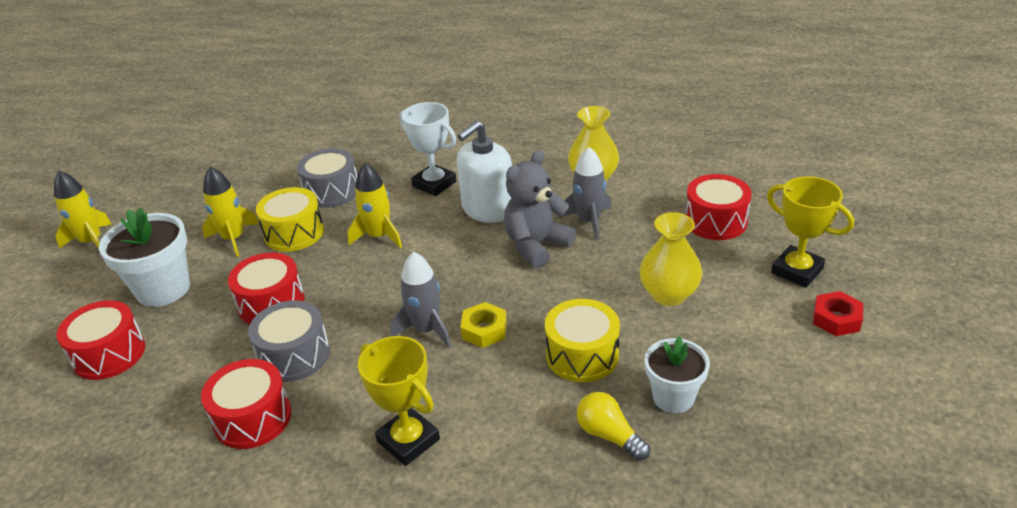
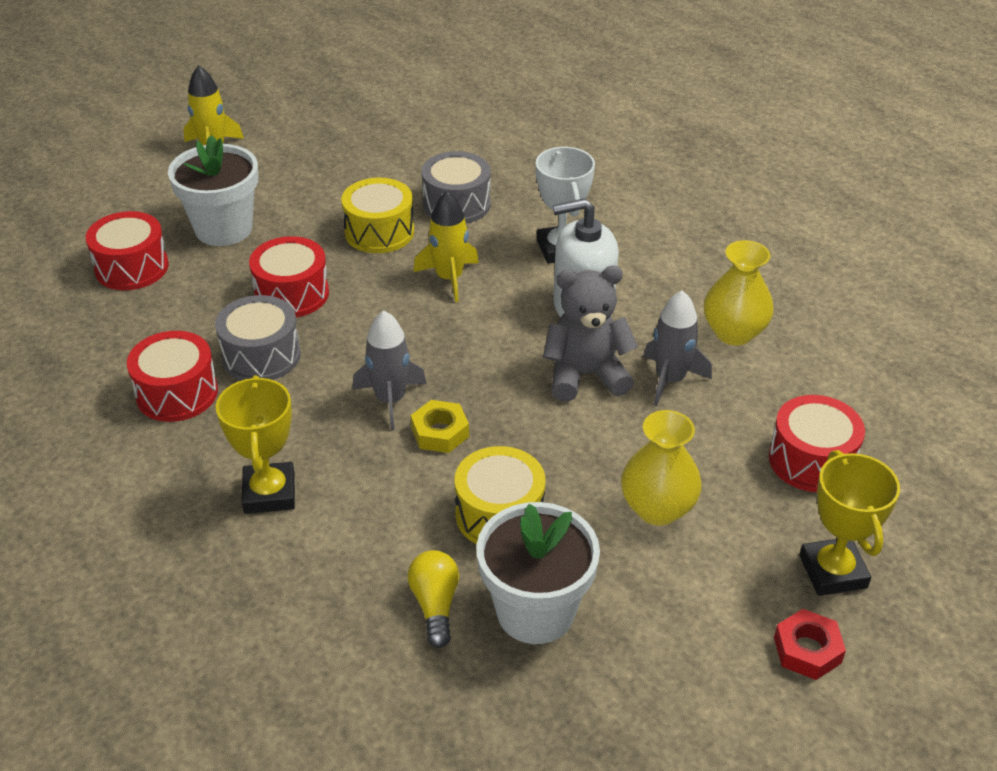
camera: 35 degrees right, 5 degrees up
(234, 239) = (324, 209): yellow rocket -> none
(673, 397) = (535, 612): white flower pot -> white flower pot, size x1.54

